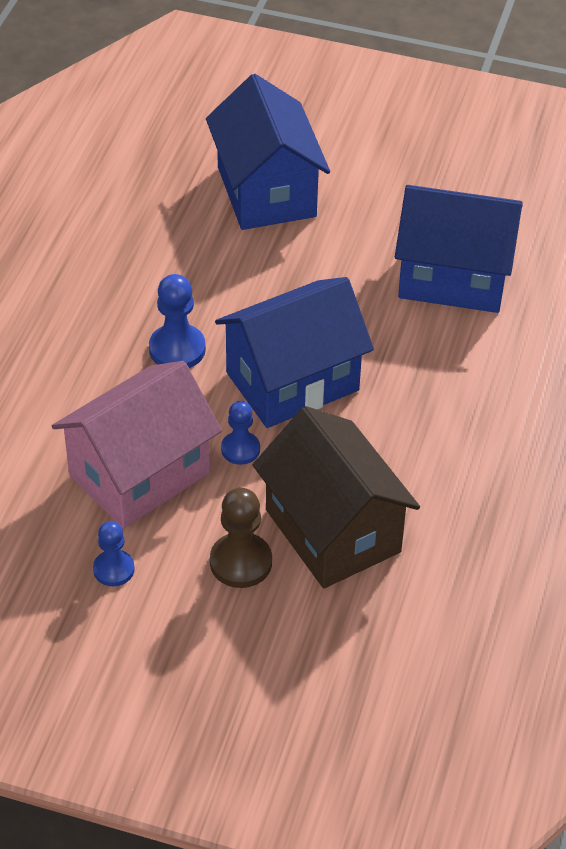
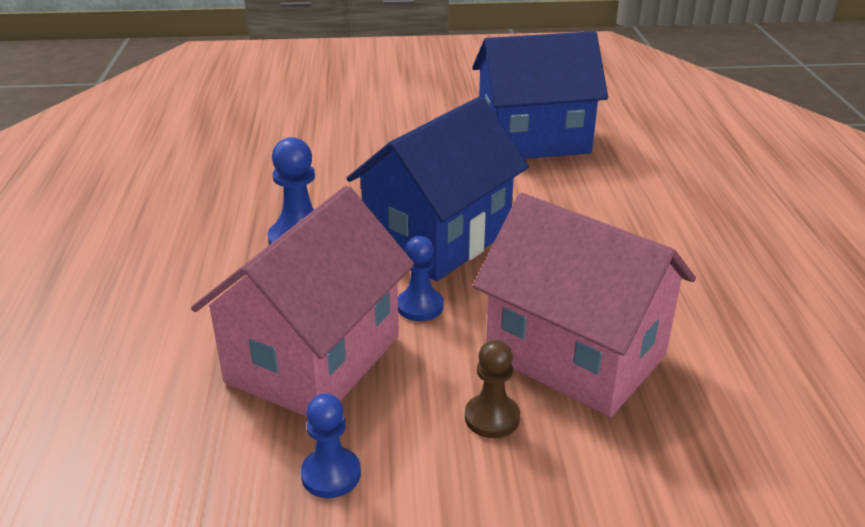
camera: 20 degrees left, 15 degrees down
(241, 562) = (492, 418): brown pawn -> brown pawn, size x0.66
(266, 192) = (327, 120): blue house -> none
(333, 531) = (575, 355): brown house -> pink house

